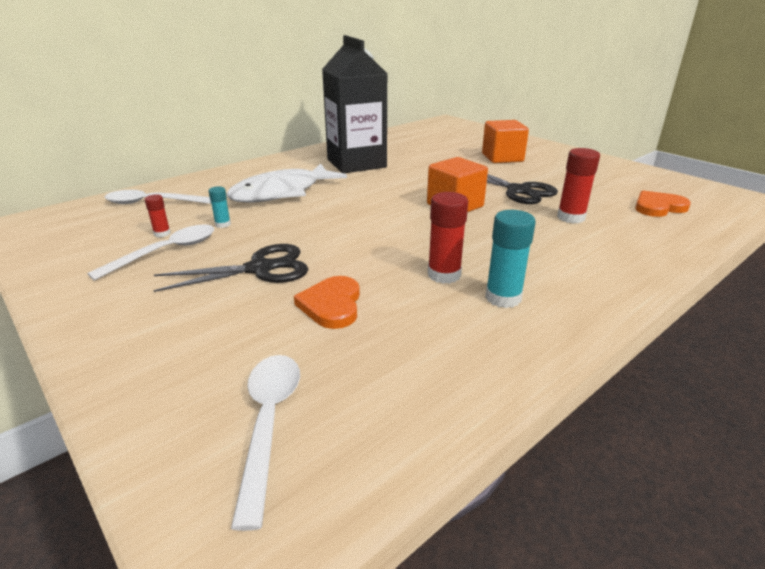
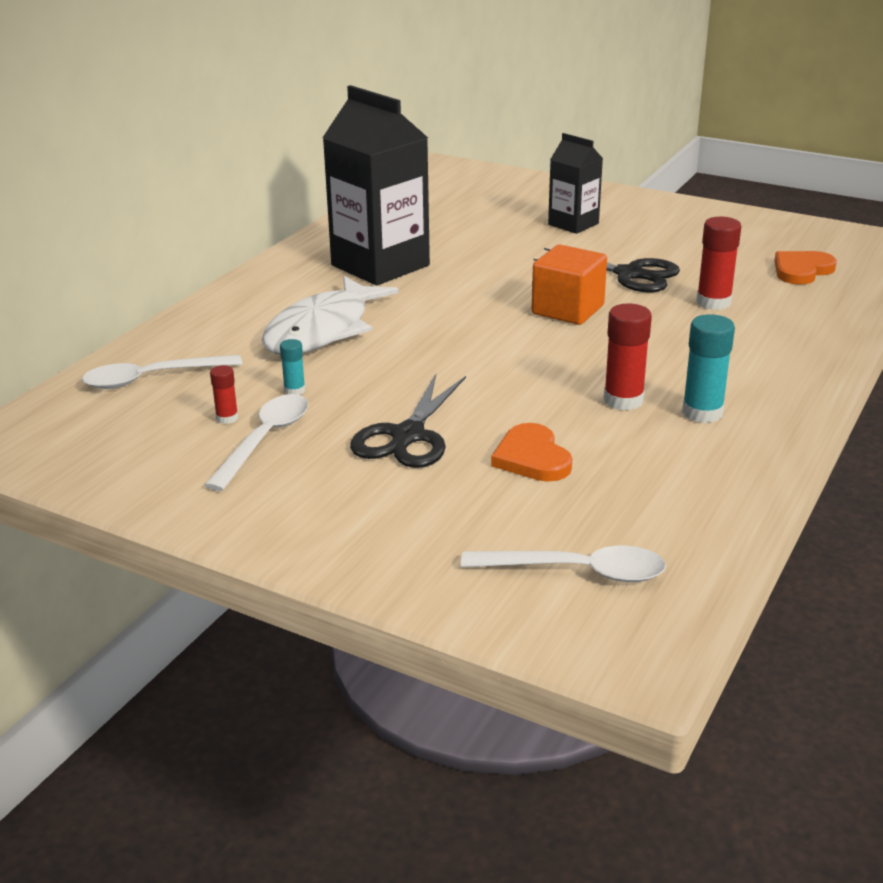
camera: 20 degrees left, 0 degrees up
(260, 269) = (408, 436): black scissors -> black scissors turned 150 degrees clockwise
(269, 423) = (577, 572): white spoon -> white spoon turned 120 degrees clockwise
(502, 158) = (573, 224): orange cube -> black carton

